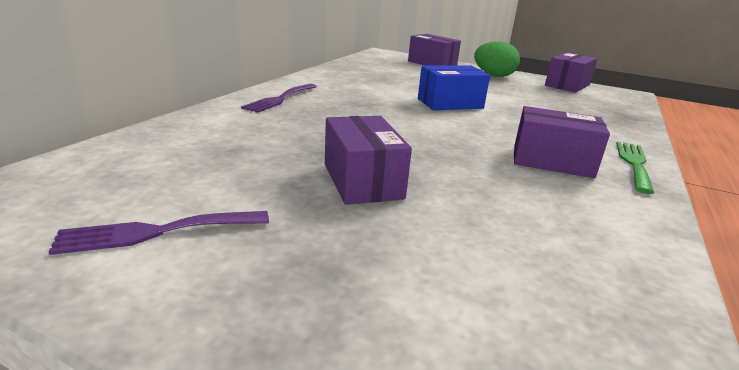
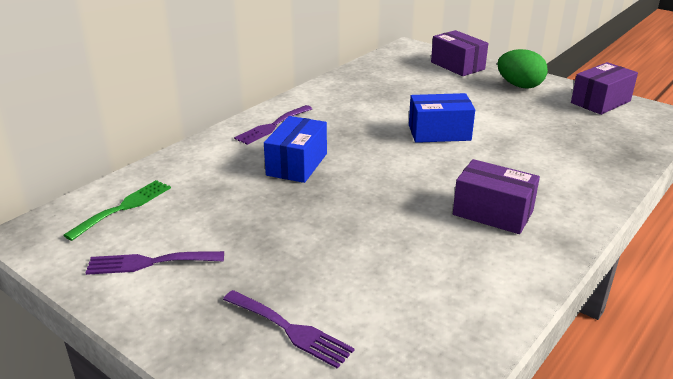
camera: 15 degrees right, 5 degrees up
(321, 127) = (297, 164): none -> blue box
(362, 181) = (308, 226): purple box -> none
(404, 306) = (290, 330): none -> purple fork
(634, 164) = (576, 219): green fork -> green fork (124, 207)

